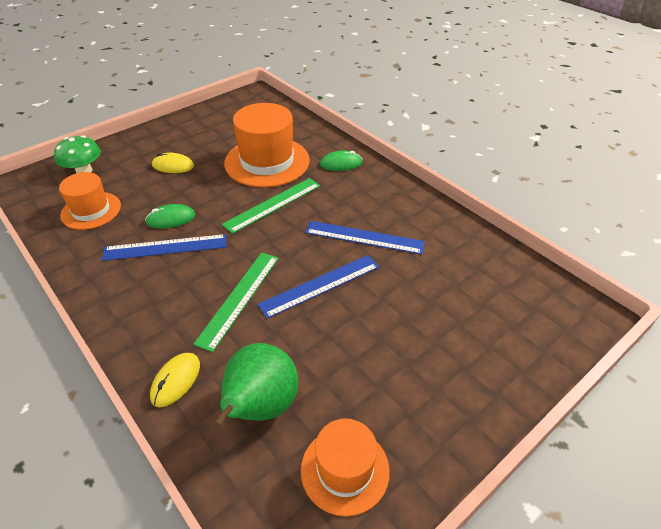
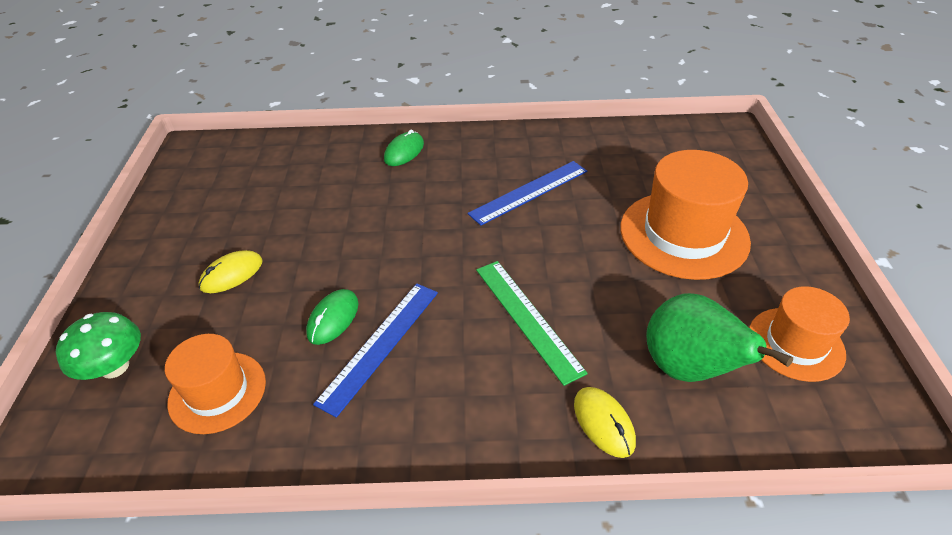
camera: 50 degrees left, 0 degrees up
(267, 162) = (331, 197): orange hat -> orange hat (683, 234)
(273, 204) = (409, 227): green ruler -> none
(320, 285) = (565, 252): blue ruler -> none

